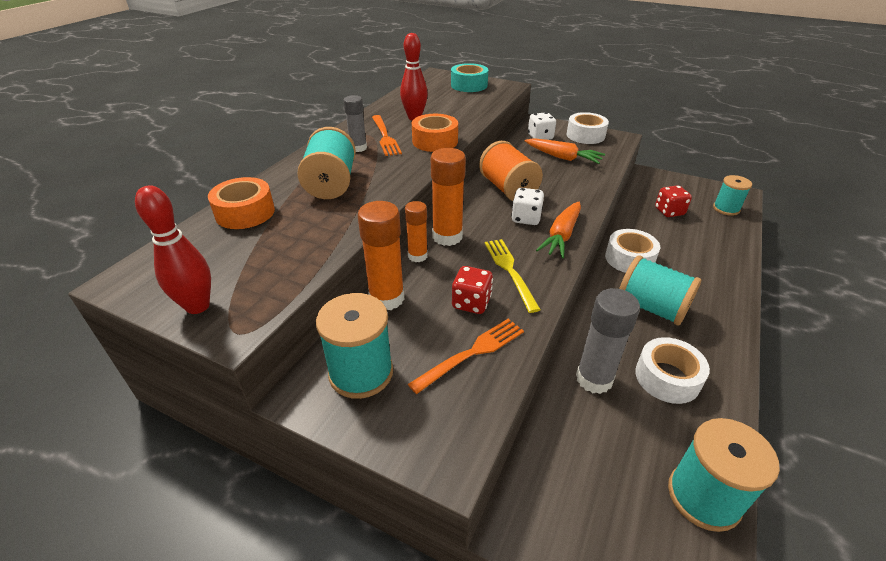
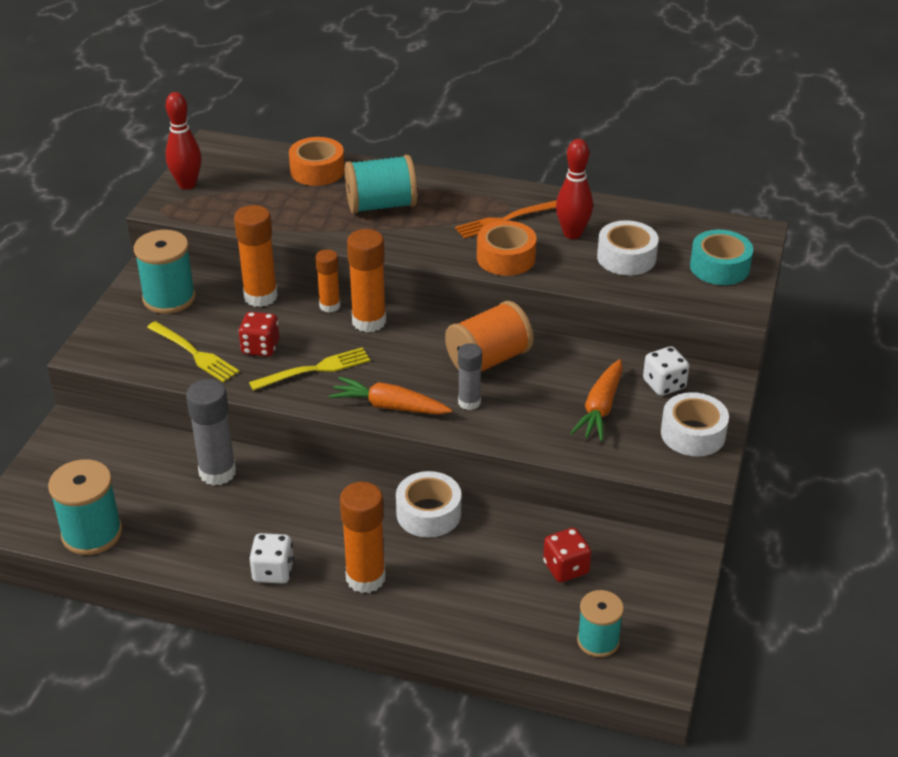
camera: 80 degrees right, 0 degrees up
(358, 148) = (469, 207): grey glue stick -> grey glue stick (469, 402)
(472, 353) = (195, 353): orange fork -> yellow fork
(526, 218) = (421, 377): white dice -> white dice (273, 571)
(651, 307) = (332, 525): turquoise spool -> none
(667, 378) = (223, 526): white tape -> white tape (626, 257)
(705, 295) = (365, 578): none -> orange glue stick

